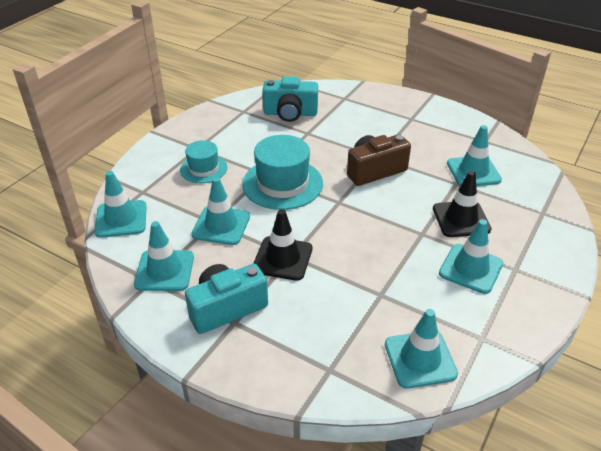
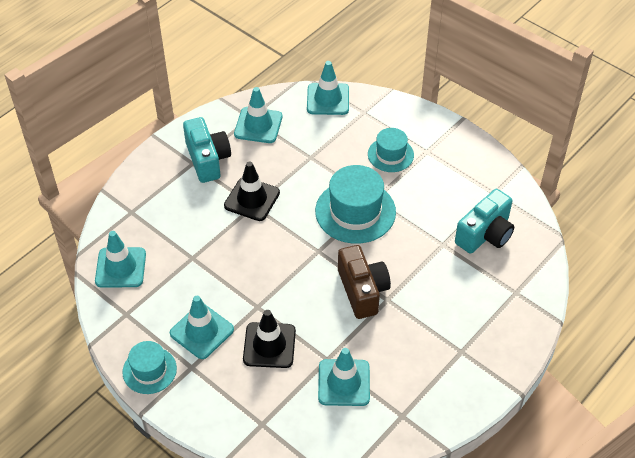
camera: 100 degrees right, 10 degrees up
(221, 225) = (304, 162): turquoise traffic cone -> none
(290, 113) = (485, 234): turquoise camera -> turquoise camera turned 150 degrees counterclockwise
(538, 300) = (149, 370): none -> turquoise hat

